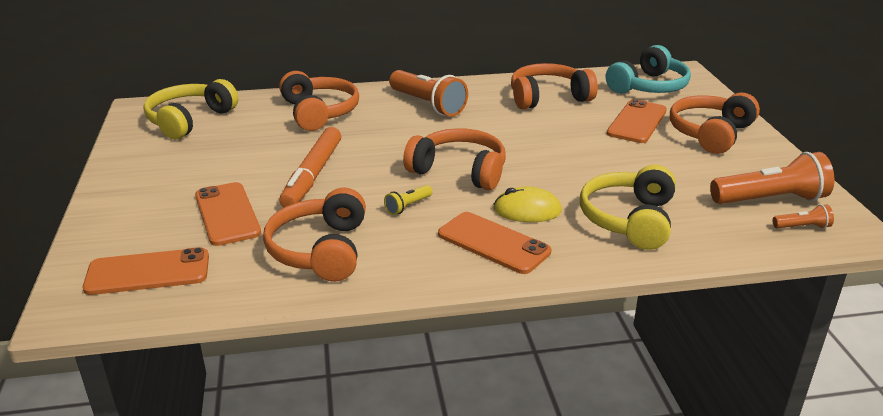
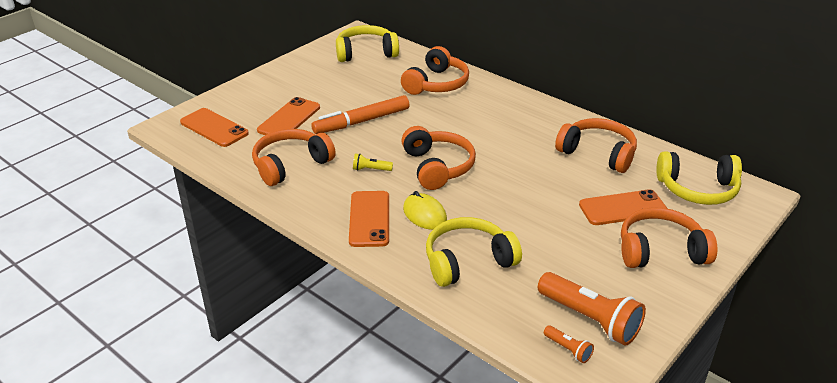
camera: 50 degrees right, 5 degrees up
(428, 105) = (507, 113): orange flashlight -> none
(649, 86) = (697, 189): turquoise headphones -> yellow headphones

